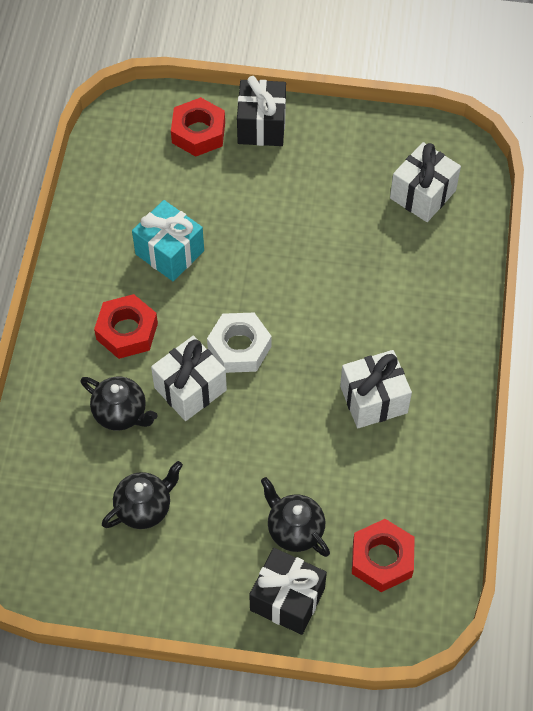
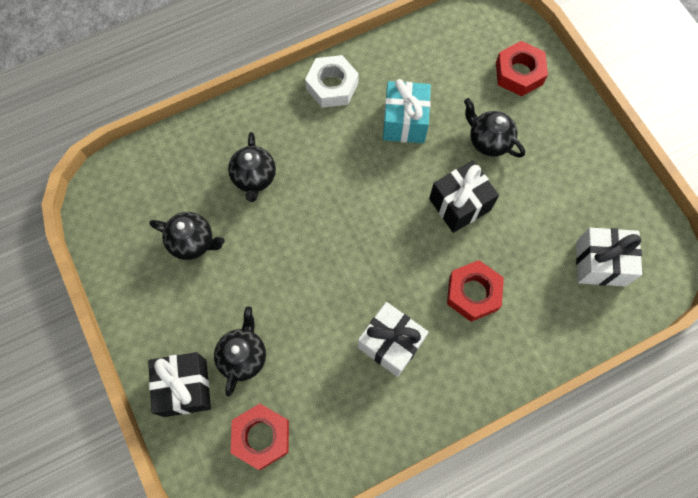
camera: 55 degrees right, 10 degrees up
(127, 331) = (320, 138): red nut -> red nut (473, 293)
(190, 389) = (306, 209): white gift -> none
(239, 347) = (363, 219): white nut -> white nut (332, 86)
(244, 199) = (489, 141): none -> black teapot
(261, 126) = (561, 110): black gift -> black gift (459, 204)

